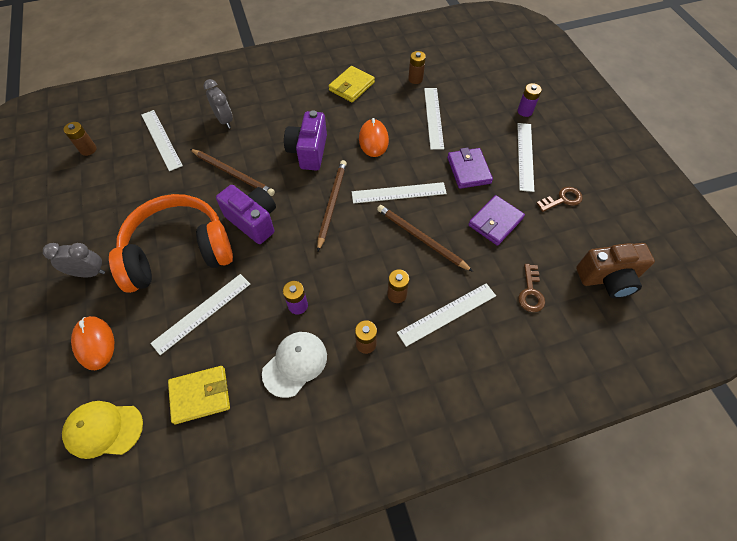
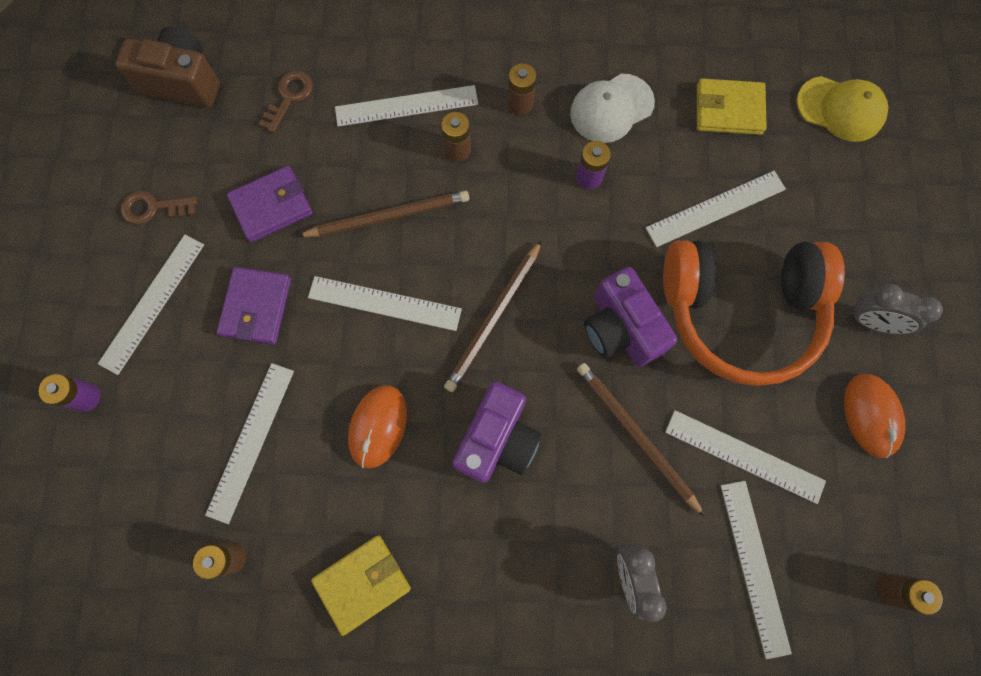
camera: 160 degrees left, 15 degrees up
(94, 343) = (857, 213): orange mouse -> orange mouse (871, 415)
(170, 181) = (744, 456): none -> white ruler
(421, 238) = (388, 216): brown pencil -> brown pencil turned 75 degrees counterclockwise

